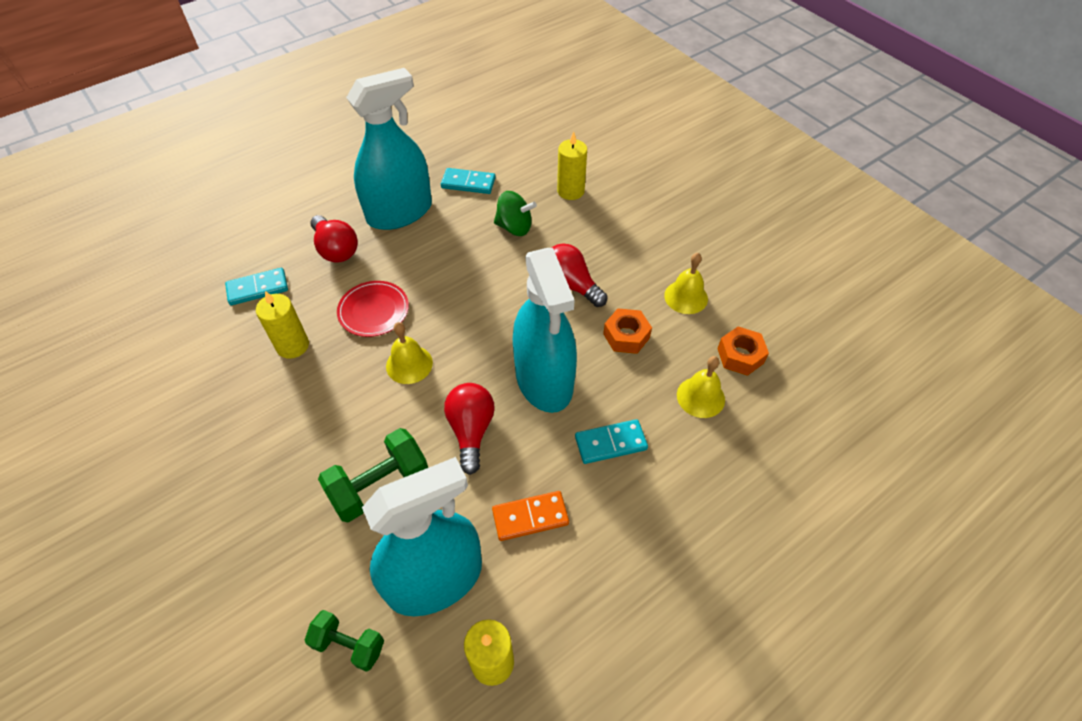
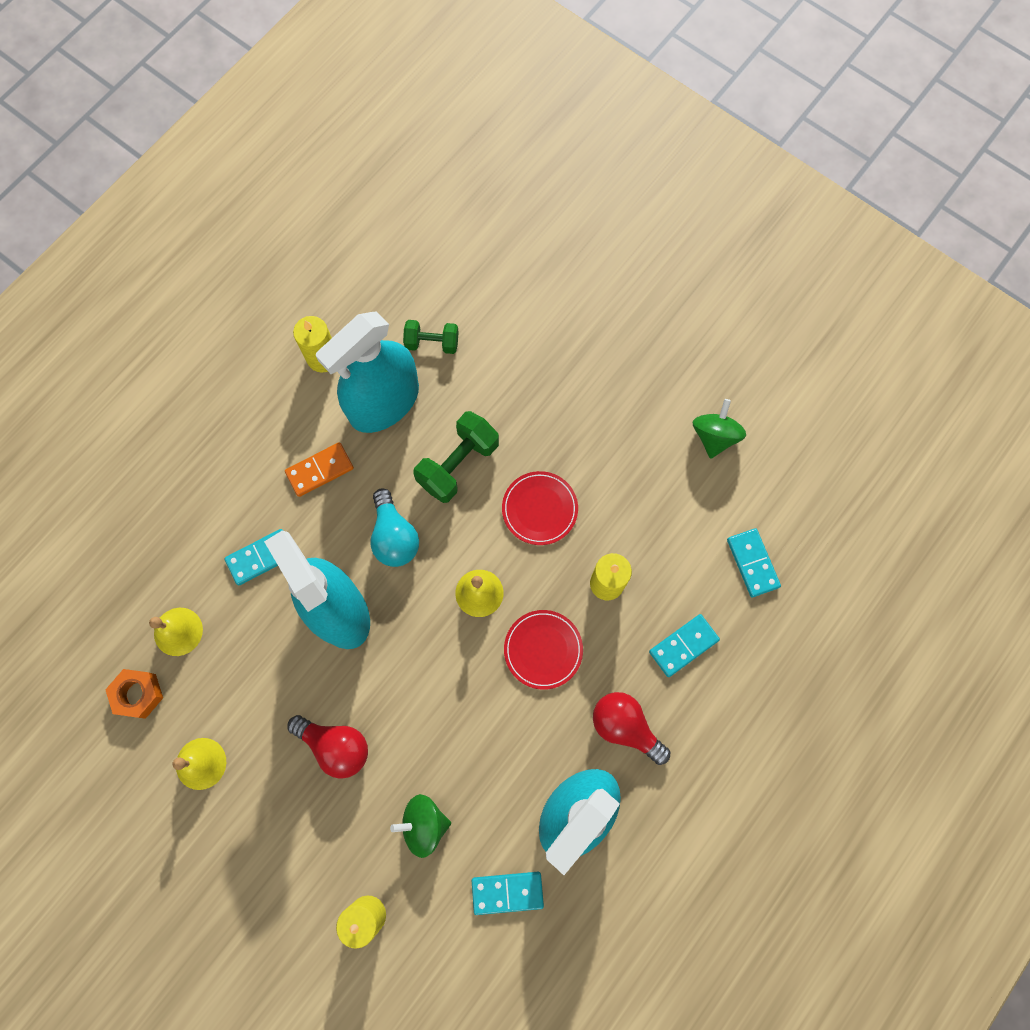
camera: 165 degrees right, 20 degrees up
(108, 447) = (714, 436): none -> green spinning top
(158, 332) = (752, 563): none -> turquoise domino
(319, 421) = (539, 509): none -> red plate
(471, 430) = (394, 536): red light bulb -> turquoise light bulb
(626, 336) = (262, 688): orange nut -> none

